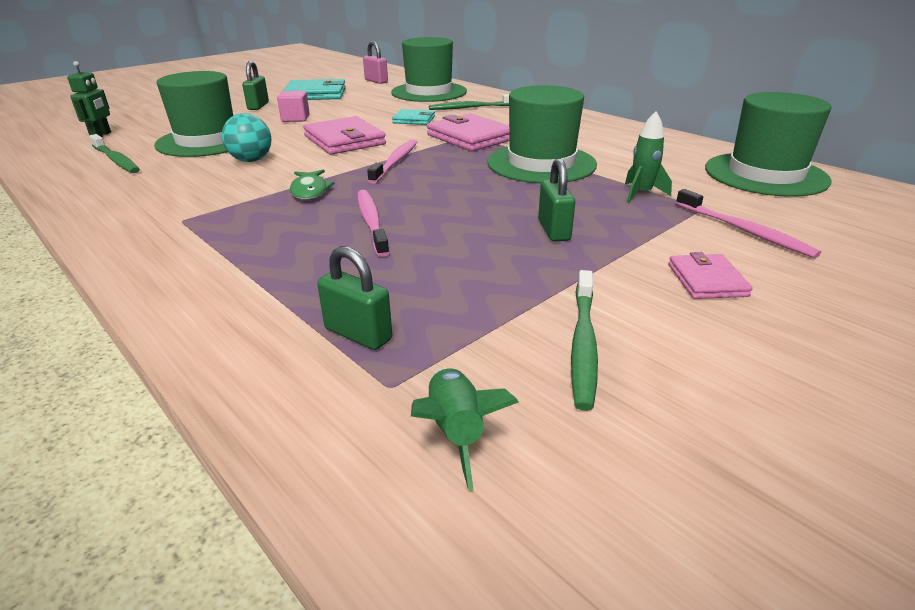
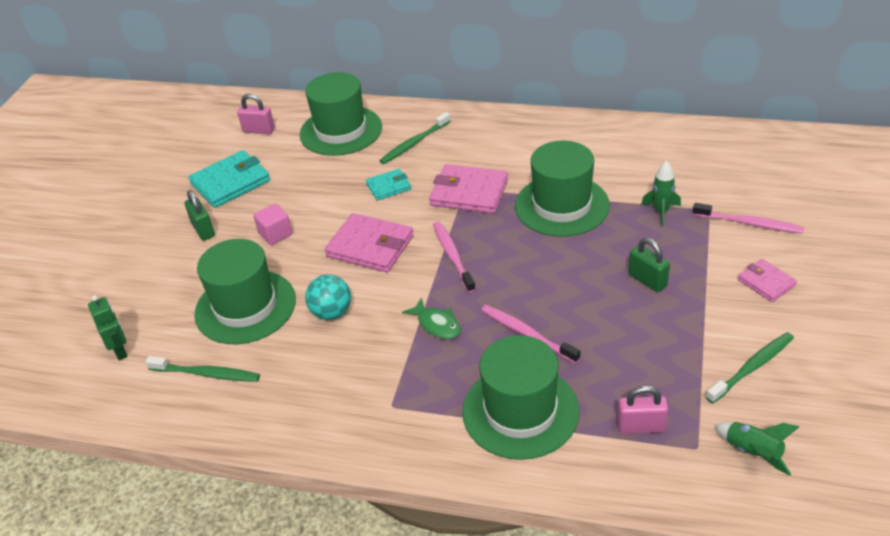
camera: 30 degrees left, 10 degrees up
(358, 334) = (641, 427): green padlock -> pink padlock
(583, 344) = (752, 367): green toothbrush -> green toothbrush turned 105 degrees counterclockwise
(765, 174) = (714, 149): green hat -> green hat (520, 411)

